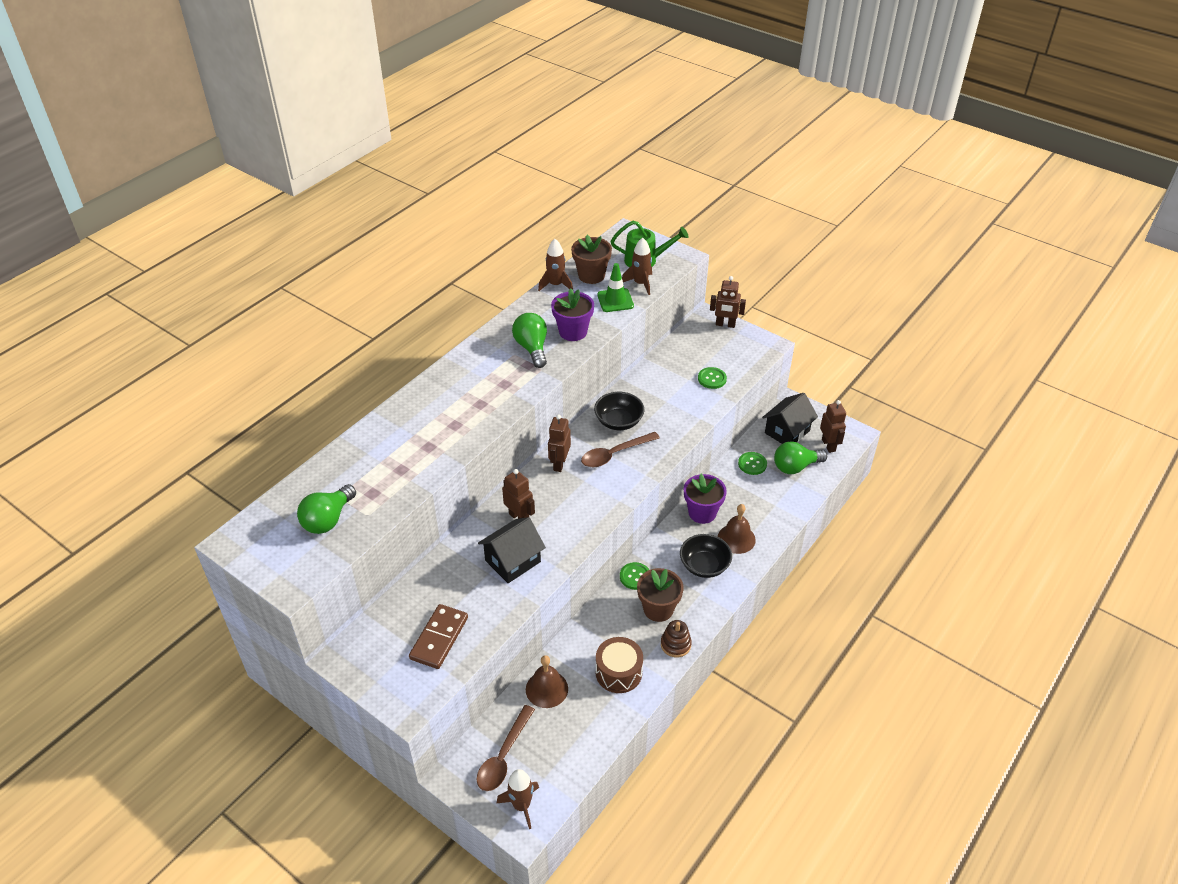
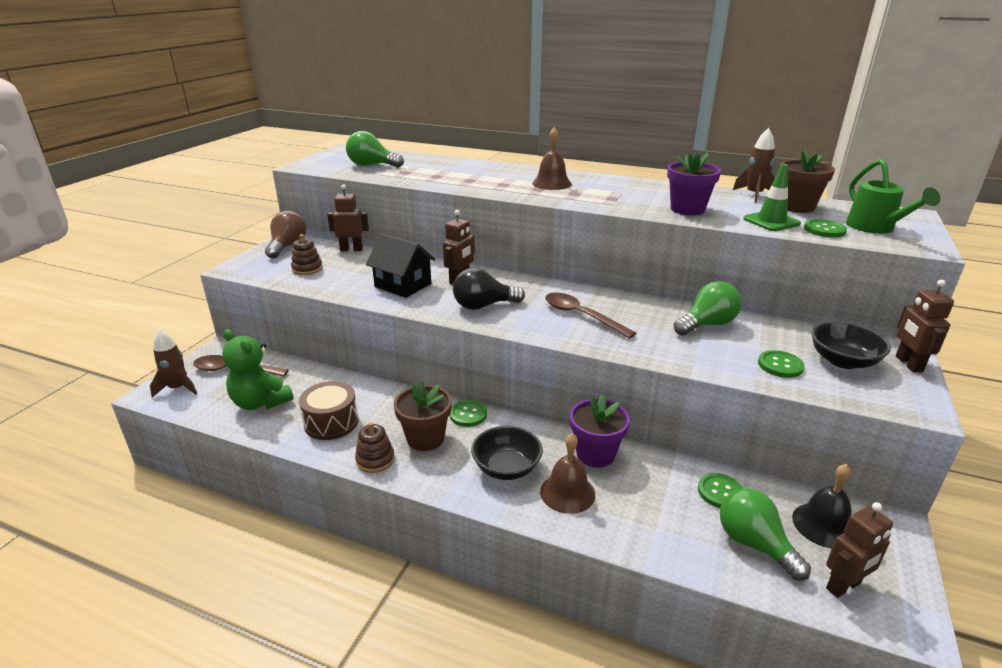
camera: 75 degrees right, 15 degrees down
(365, 657) = (287, 247): none -> brown light bulb
(439, 638) = (307, 269): brown domino -> brown stacking toy
(532, 348) = (639, 197): green light bulb -> green light bulb (707, 325)
(546, 689) = (309, 381): brown bell -> brown bell (551, 183)
(559, 463) = (545, 289): brown robot -> brown robot (351, 249)
(571, 728) = (261, 402): none -> green teddy bear
(576, 510) = (483, 306): none -> black light bulb
(619, 421) = (636, 312): black bowl -> black bowl (843, 361)
(640, 283) = (824, 230): brown rocket -> green button
(787, 432) = (823, 525): black house -> black bell

